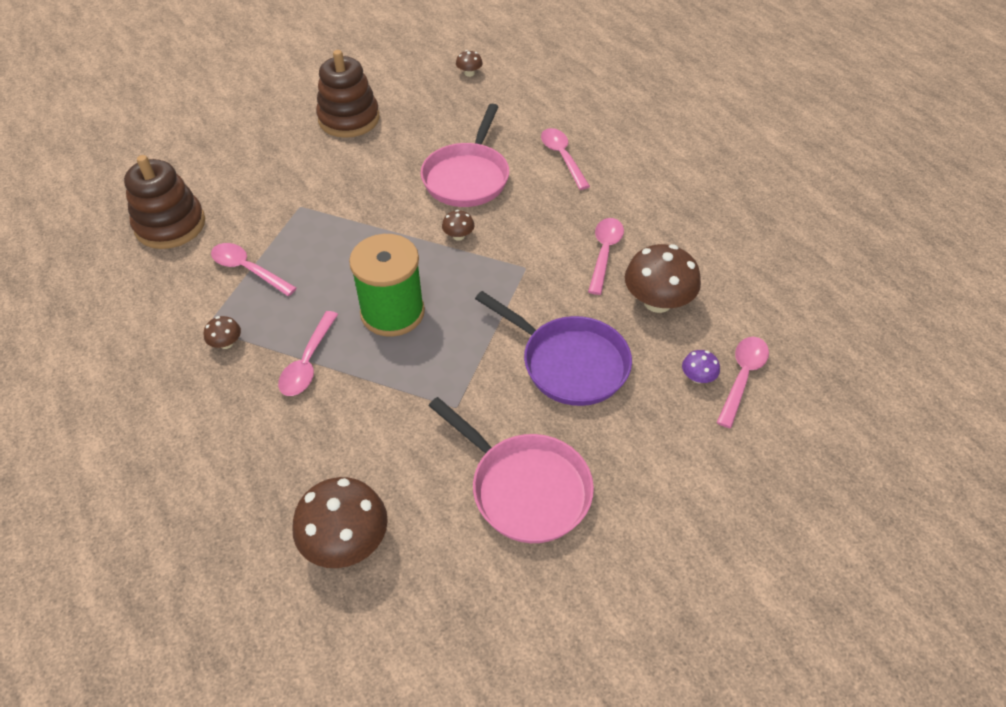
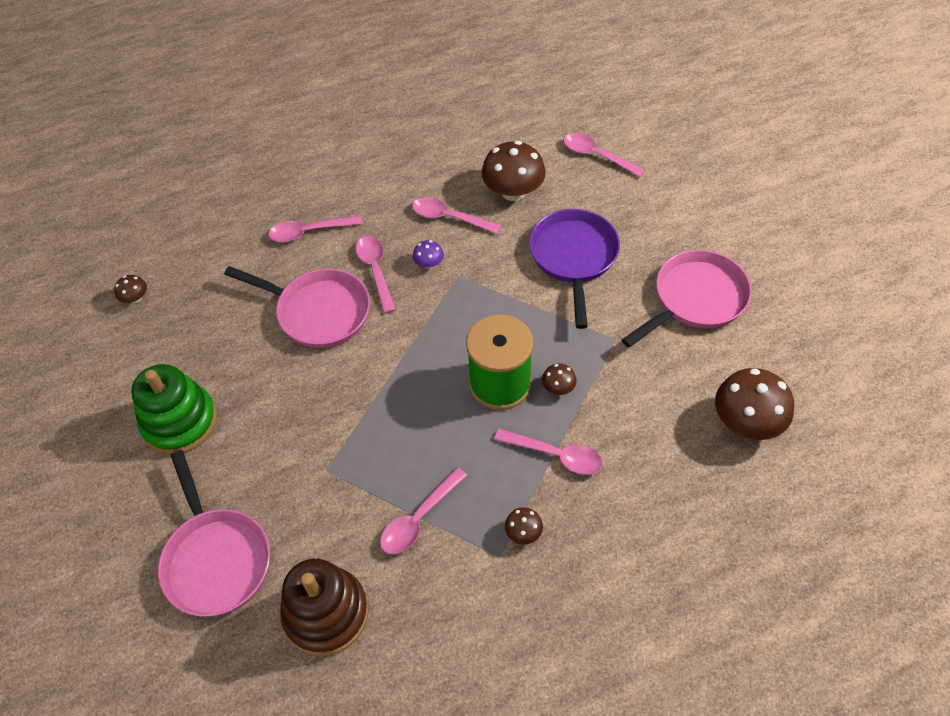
camera: 80 degrees left, 5 degrees up
(225, 159) = (216, 559): none -> pink pan
(349, 119) = (180, 422): brown stacking toy -> green stacking toy
(458, 236) = (405, 325): brown mushroom -> brown mushroom (558, 388)
(522, 207) = (376, 271): none -> pink spoon
(569, 363) = (574, 257): purple pan -> purple pan turned 45 degrees counterclockwise
(697, 377) = (595, 181): purple mushroom -> purple mushroom (429, 264)

